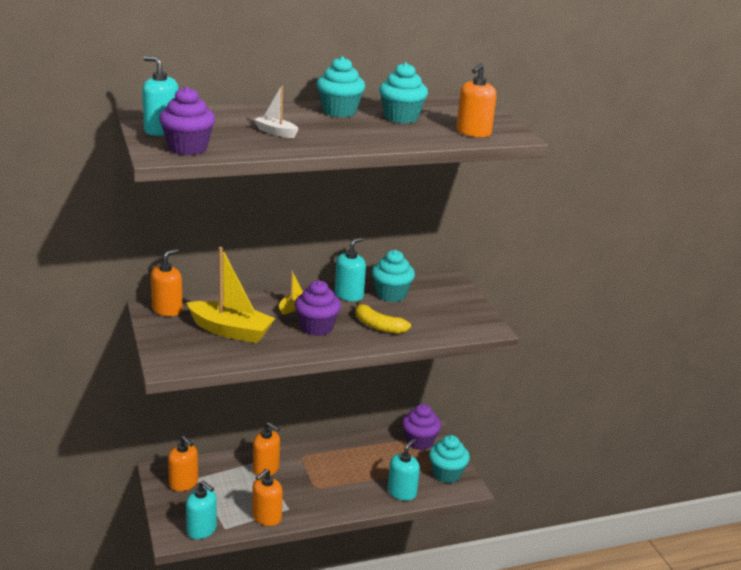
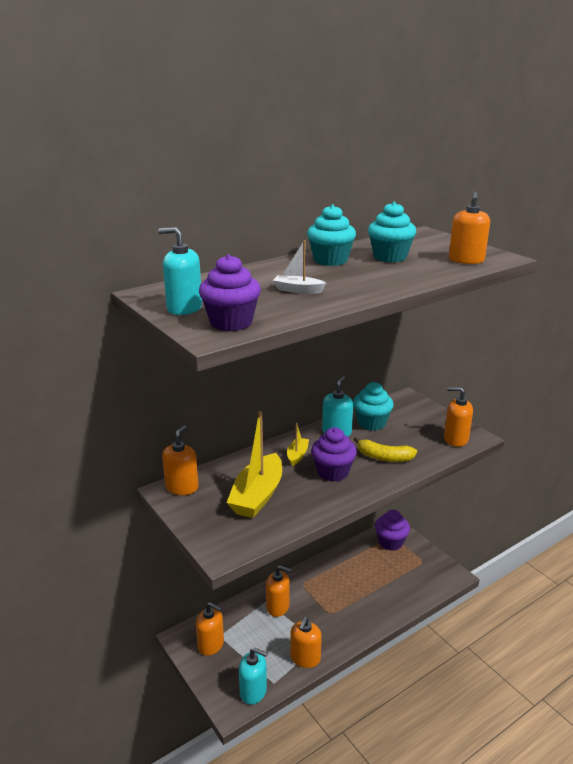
camera: 15 degrees left, 0 degrees up
(230, 331) = (257, 496): yellow boat -> yellow boat turned 105 degrees clockwise
(402, 492) = (405, 596): turquoise soap dispenser -> none
(447, 474) = (430, 567): turquoise cupcake -> none
(466, 326) = (455, 439): none -> orange soap dispenser

